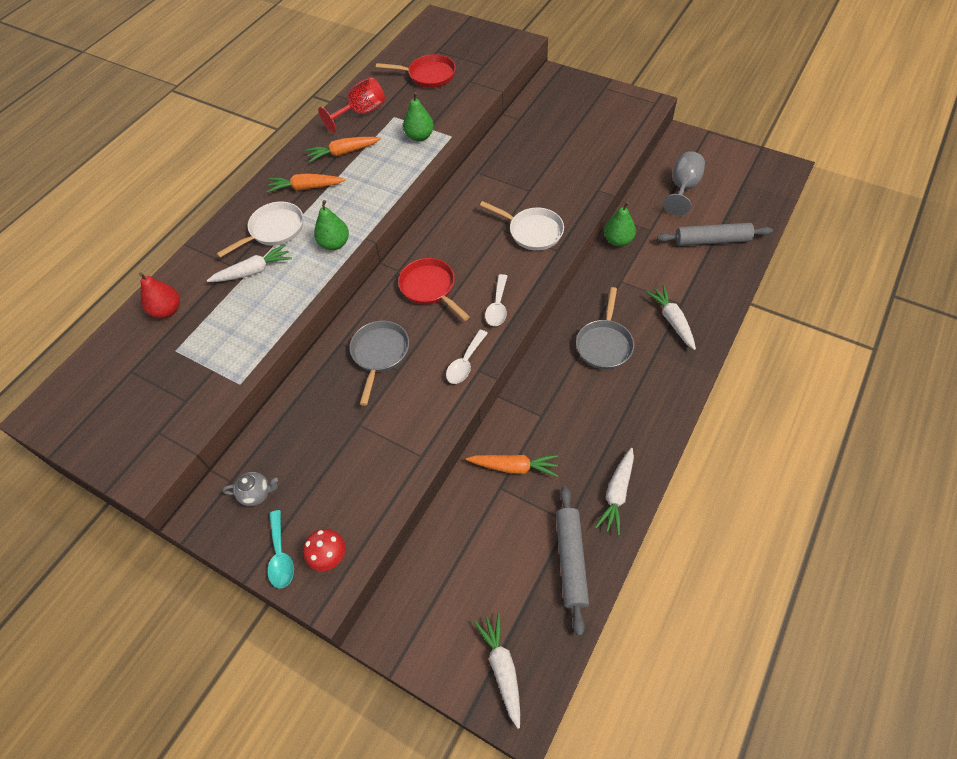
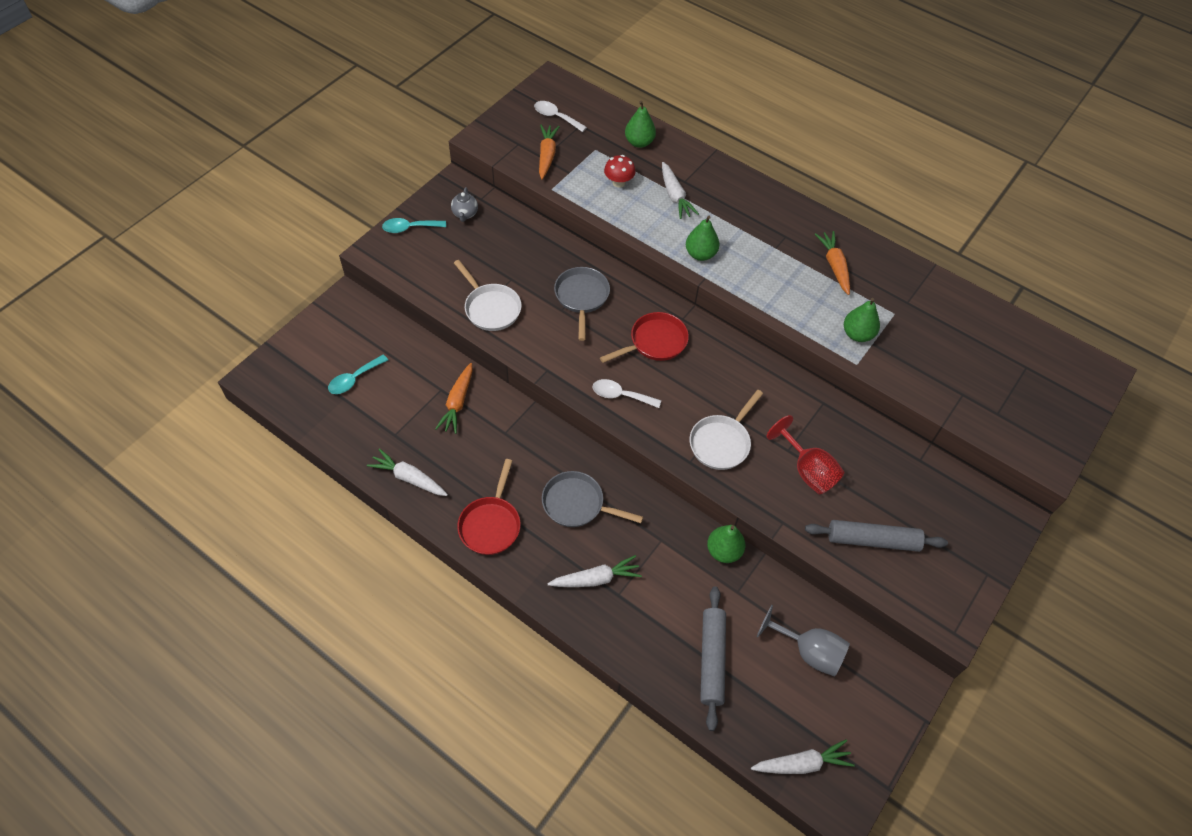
camera: 90 degrees right, 0 degrees up
(167, 310) = (639, 142): red pear -> green pear
(274, 230) = (725, 210): white pan -> white pan (490, 308)
(306, 188) = (782, 234): orange carrot -> orange carrot (547, 156)
(329, 556) = (399, 256): red mushroom -> red mushroom (618, 182)
(361, 113) = (901, 284): red goblet -> red goblet (807, 470)
(380, 354) = (582, 297): grey pan -> grey pan turned 105 degrees counterclockwise
(428, 75) = (973, 353): red pan -> red pan (491, 524)
(465, 363) = (558, 360): white spoon -> white spoon (556, 117)
(502, 669) = (293, 370): white carrot -> white carrot (801, 763)
(503, 587) = (354, 379): none -> turquoise spoon
(571, 560) = (360, 430): grey rolling pin -> grey rolling pin (872, 540)

